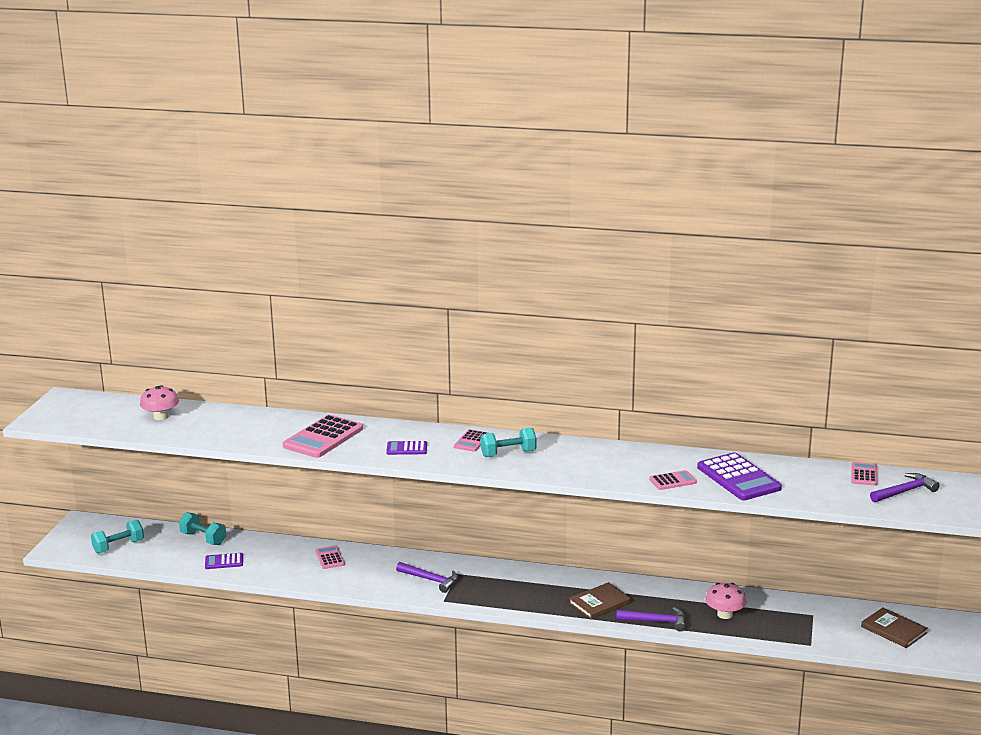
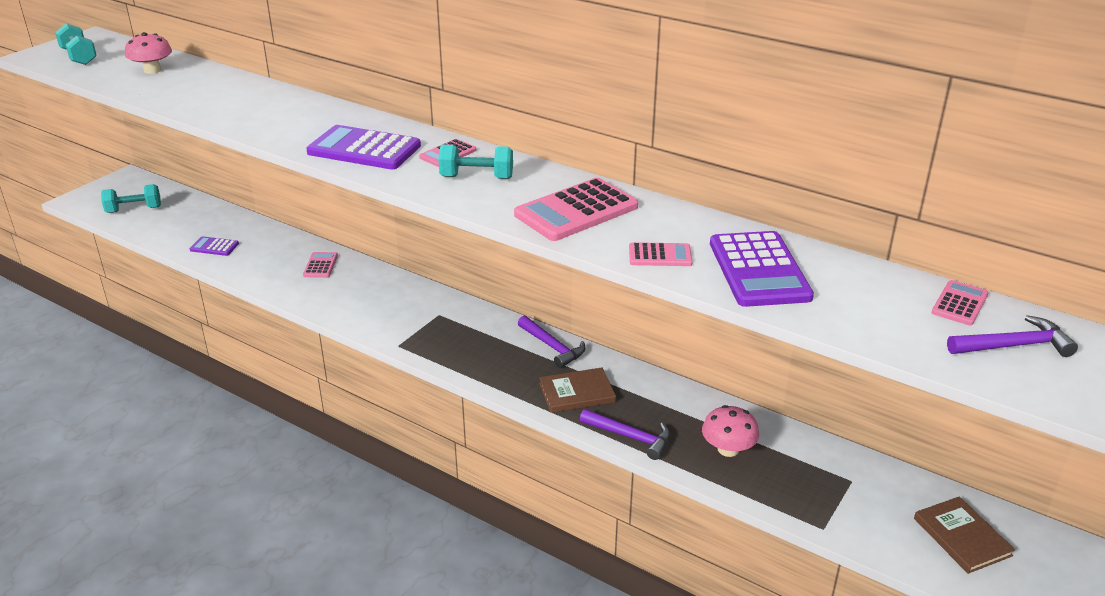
camera: 20 degrees right, 10 degrees up
(203, 539) = (218, 218): turquoise dumbbell -> turquoise dumbbell (79, 57)
(323, 438) = (287, 120): pink calculator -> pink calculator (576, 211)
(407, 449) = (364, 149): purple calculator -> purple calculator, size x1.94
(431, 580) = (404, 316): purple hammer -> purple hammer (552, 347)

